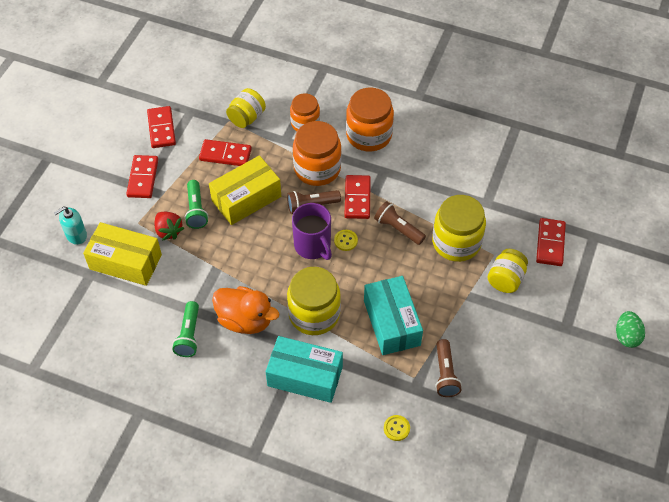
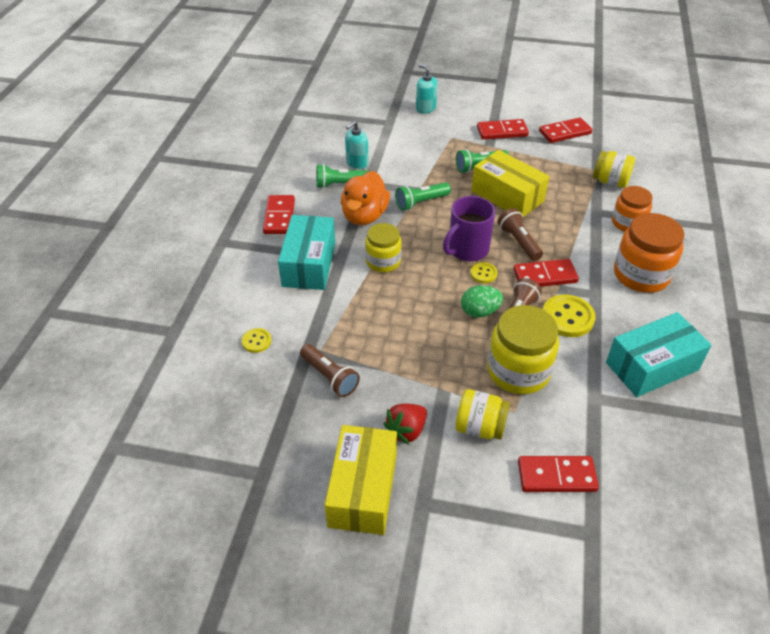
camera: 80 degrees right, 10 degrees down
(125, 262) = (407, 138): yellow box -> yellow box (363, 490)
(156, 315) = (357, 163): none -> turquoise soap dispenser
(168, 231) = (449, 155): red strawberry -> red strawberry (406, 431)
(225, 154) = (555, 175): red domino -> red domino (279, 217)
(237, 269) = (421, 202): none -> green flashlight
(314, 314) = (383, 261): yellow jar -> yellow jar, size x0.64
(317, 168) = (570, 240): orange jar -> none
(391, 323) = (387, 323): turquoise box -> turquoise box (652, 366)
(406, 196) = (567, 317): none -> yellow button
(445, 374) = (329, 377): brown flashlight -> brown flashlight turned 120 degrees counterclockwise
(626, 336) = (427, 586): green egg -> green egg (480, 312)

